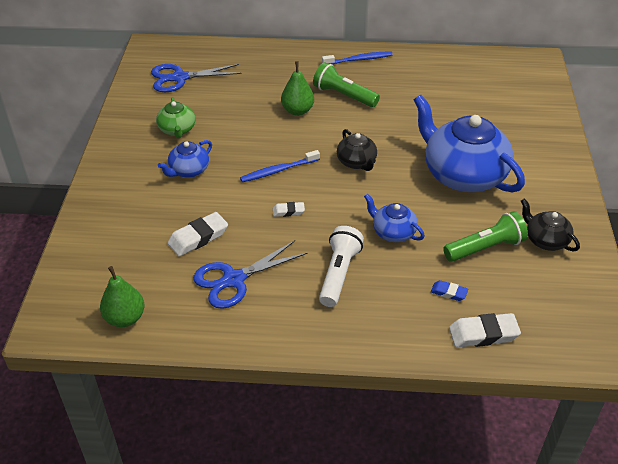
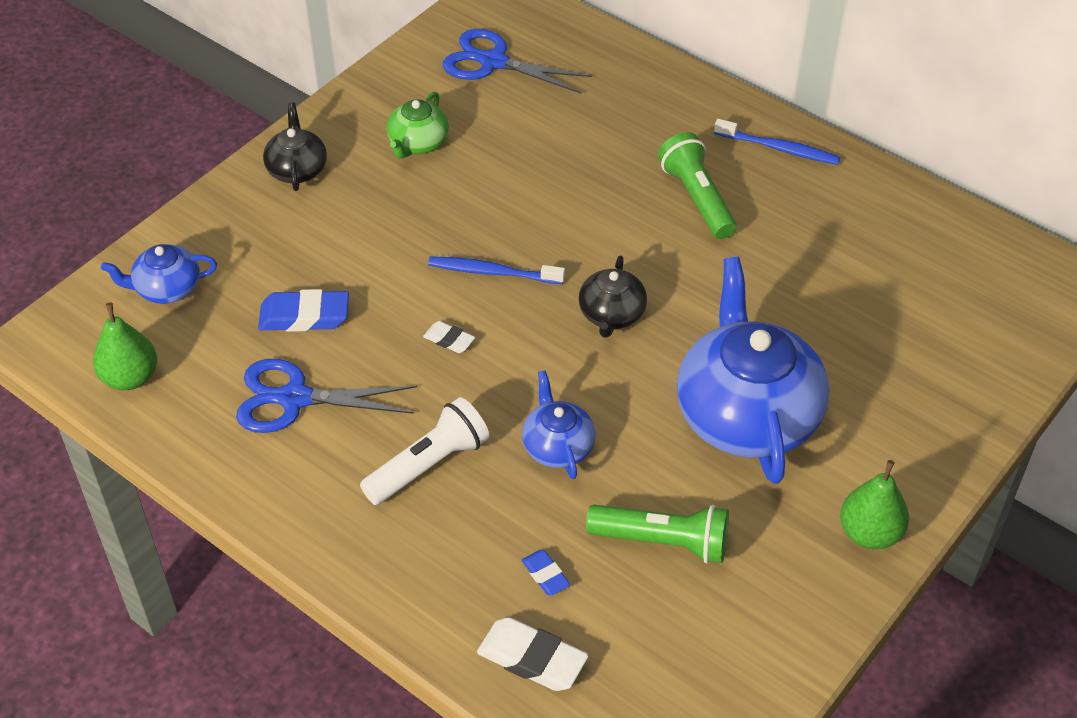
camera: 35 degrees right, 5 degrees up
(188, 170) = (378, 212): blue teapot -> blue teapot (167, 288)
(198, 238) = (304, 316): white eraser -> blue eraser
(297, 111) = (606, 192): green pear -> green pear (870, 533)
(545, 240) = (764, 581): black teapot -> black teapot (297, 169)

